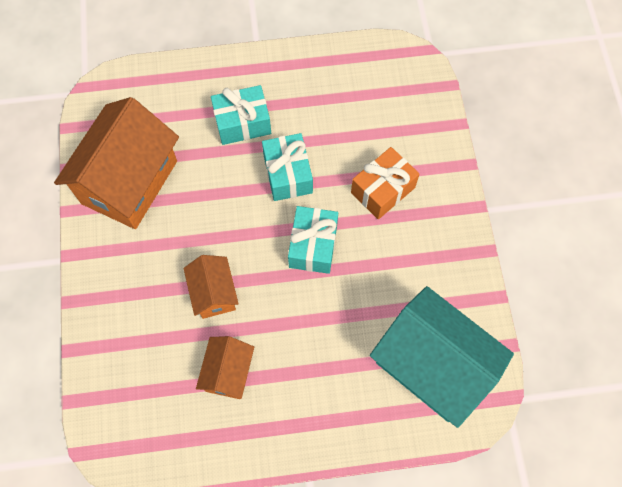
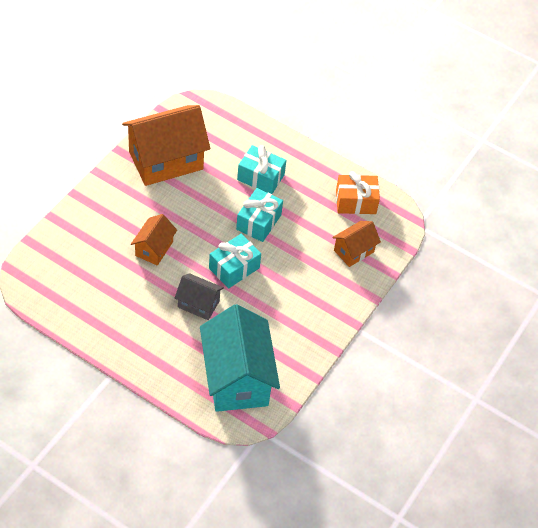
camera: 35 degrees right, 15 degrees down
(228, 372) = (121, 291): orange house -> orange house (353, 251)
(318, 317) = (198, 304): none -> grey house
(383, 190) = (306, 271): orange gift -> orange gift (355, 202)

